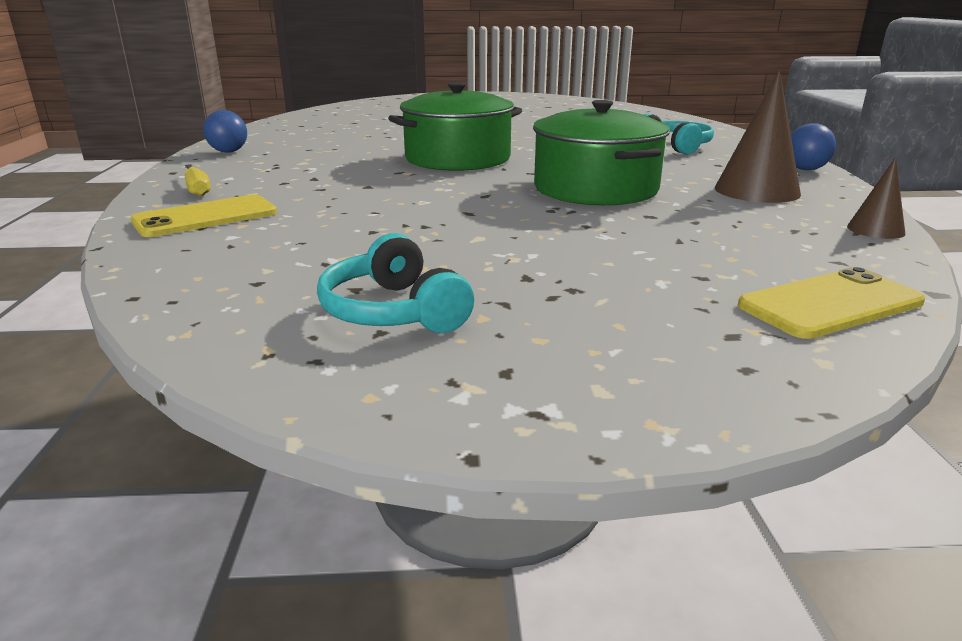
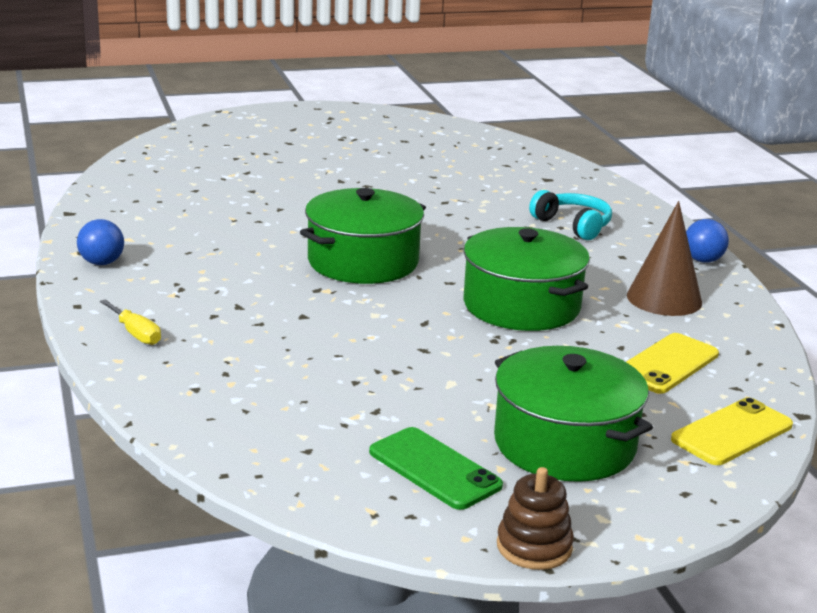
camera: 15 degrees left, 0 degrees up
(206, 217) = (187, 375): yellow phone -> yellow phone (667, 364)
(394, 311) = (434, 469): turquoise headphones -> green phone
(468, 420) = (534, 547): none -> brown stacking toy
(585, 299) = (564, 444): none -> green pot
(875, 230) = (763, 347): brown cone -> none

